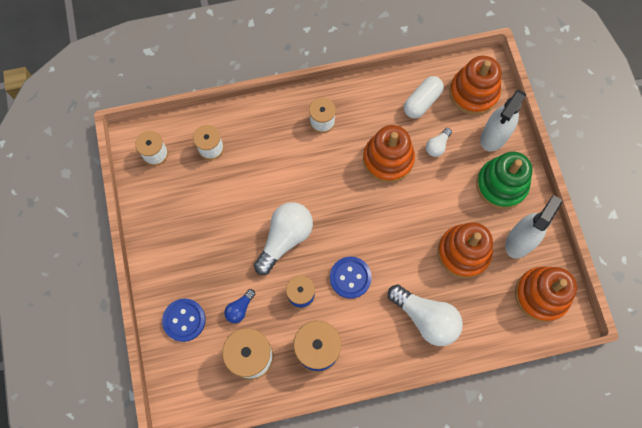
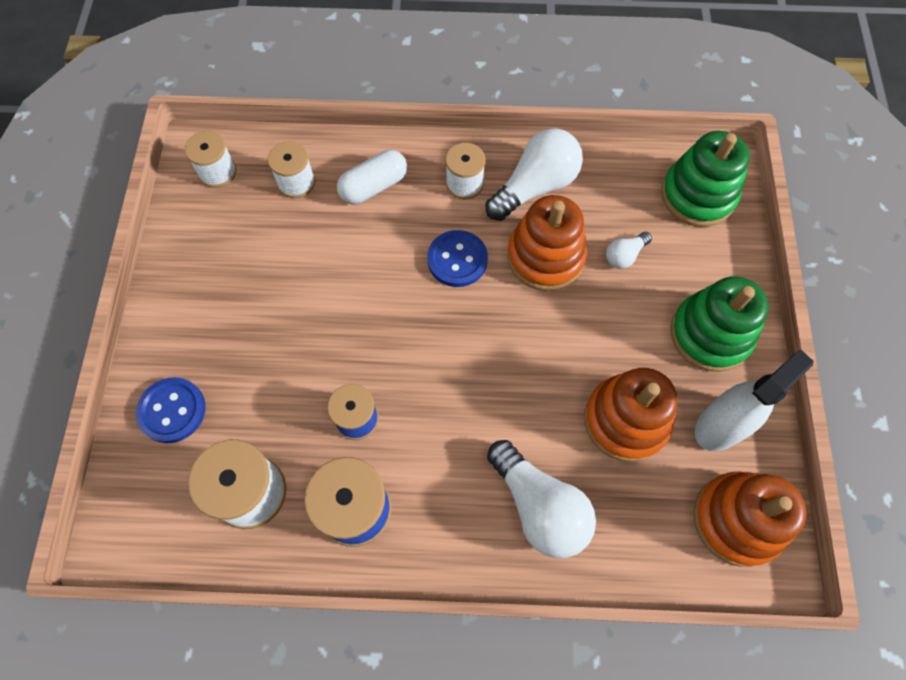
camera: 15 degrees right, 5 degrees down
(240, 308) = (259, 415): blue light bulb -> none
(285, 239) = (359, 331): white light bulb -> white light bulb (535, 186)
(350, 278) = (439, 413): blue button -> blue button (457, 260)
(422, 102) = (617, 190): white capsule -> white capsule (374, 186)
(473, 93) = (697, 195): orange stacking toy -> green stacking toy
(494, 136) = (715, 261): white spray bottle -> none

